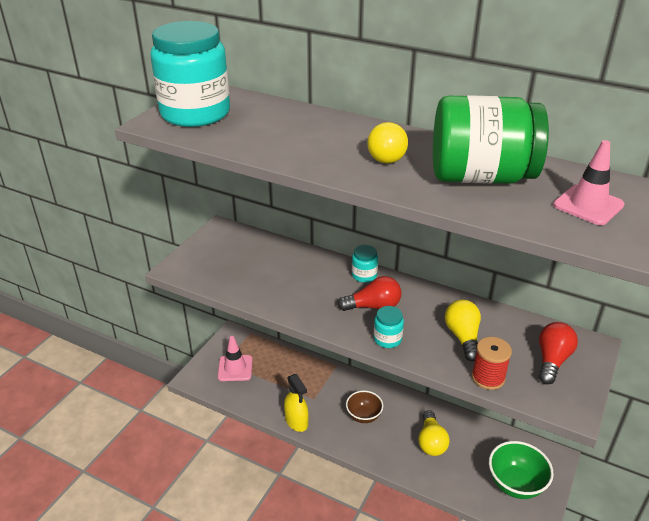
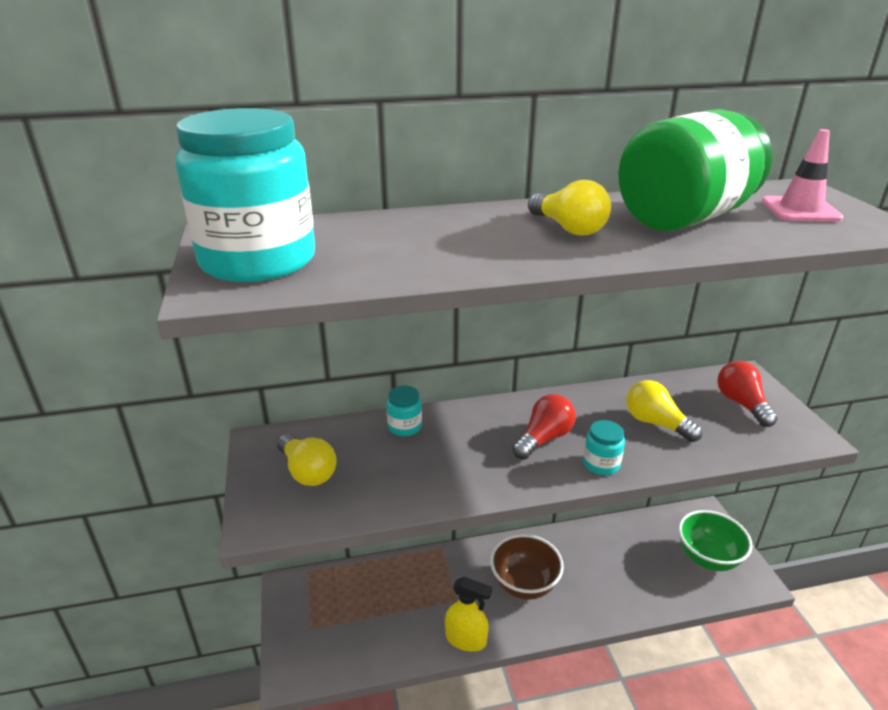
camera: 40 degrees left, 5 degrees down
(235, 368) = (332, 626): pink traffic cone -> none
(364, 275) = (492, 412): turquoise jar -> turquoise jar (404, 426)
(364, 416) = (524, 584): brown bowl -> brown bowl, size x1.51
(431, 441) = (607, 567): yellow light bulb -> yellow light bulb (307, 471)
(488, 377) = (725, 448): red spool -> none

